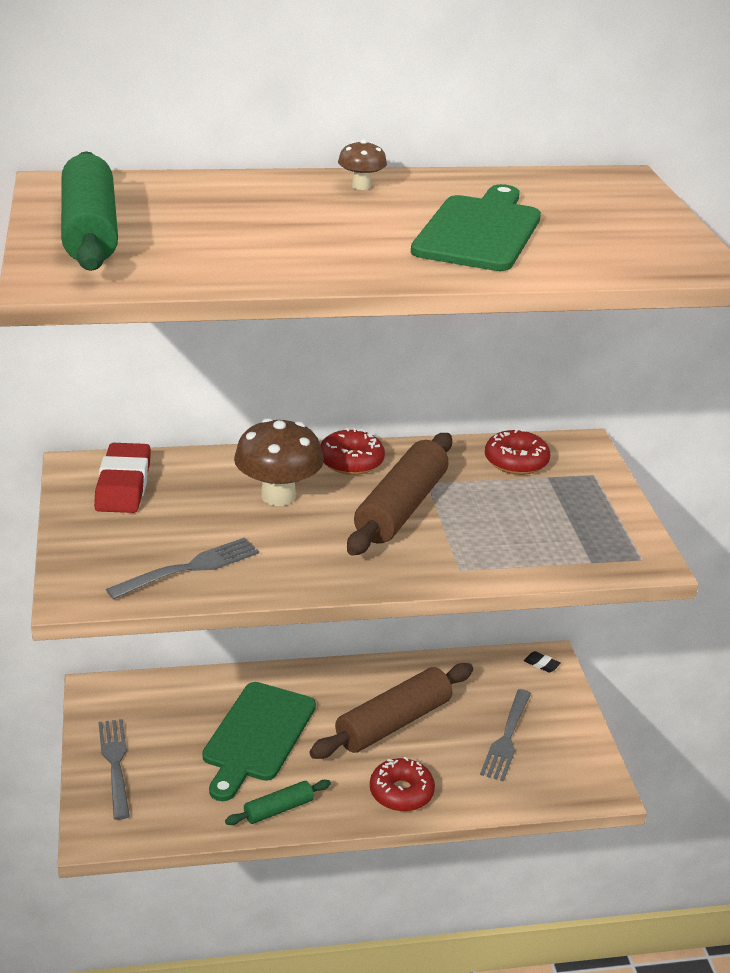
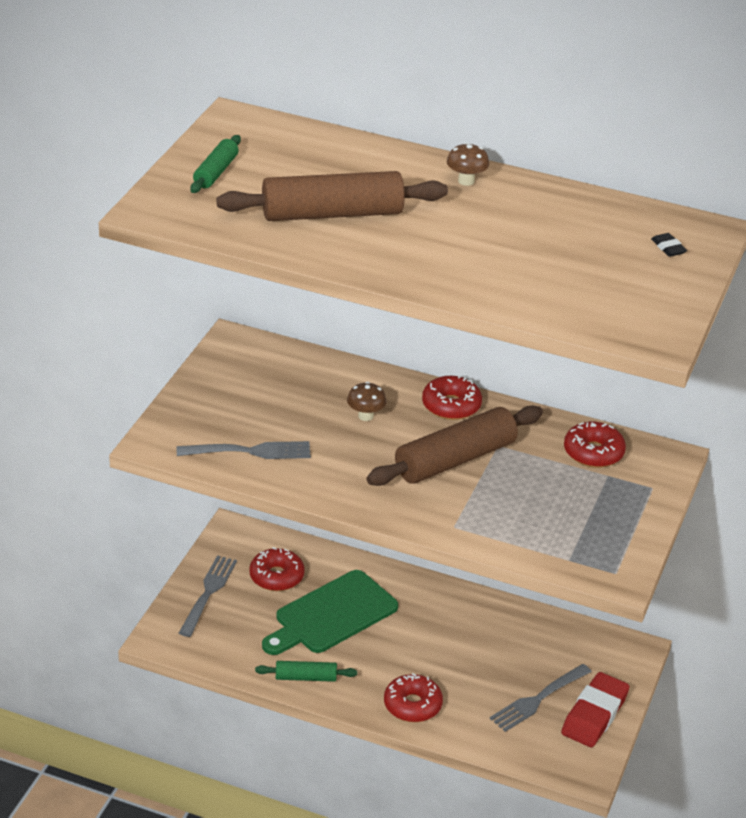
camera: 30 degrees right, 5 degrees up
(89, 231) = (215, 172): green rolling pin -> green rolling pin, size x0.51
(123, 485) = (255, 366): red eraser -> red eraser (594, 715)
(174, 720) = (276, 576): none -> red donut
(278, 496) = (365, 416): brown mushroom -> brown mushroom, size x0.51
(393, 723) = (451, 649): brown rolling pin -> brown rolling pin (332, 214)
(479, 231) = (510, 253): green cutting board -> none
(541, 664) = (625, 651): black eraser -> black eraser (668, 248)

